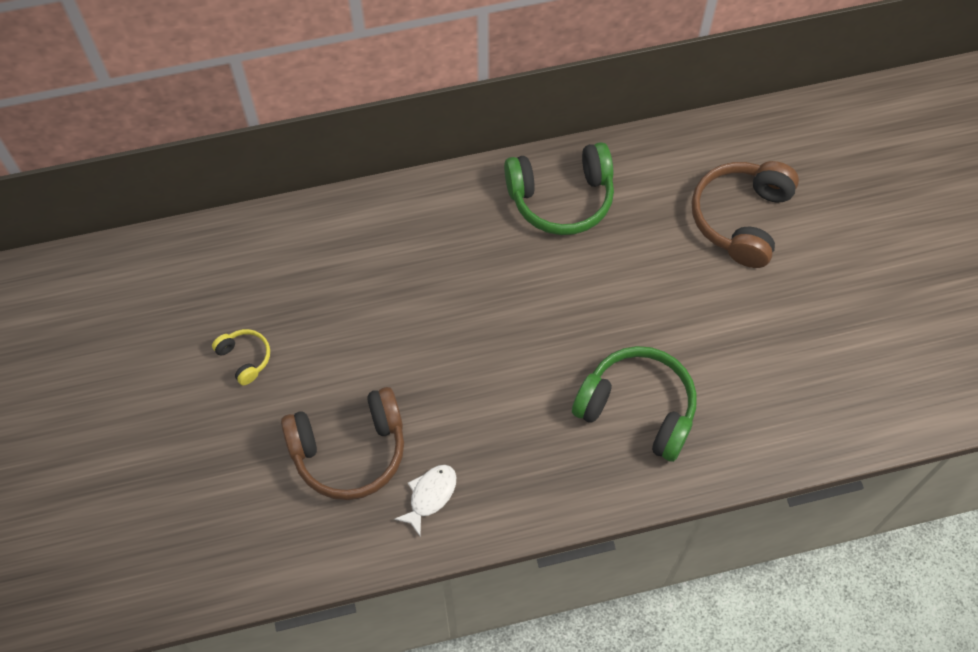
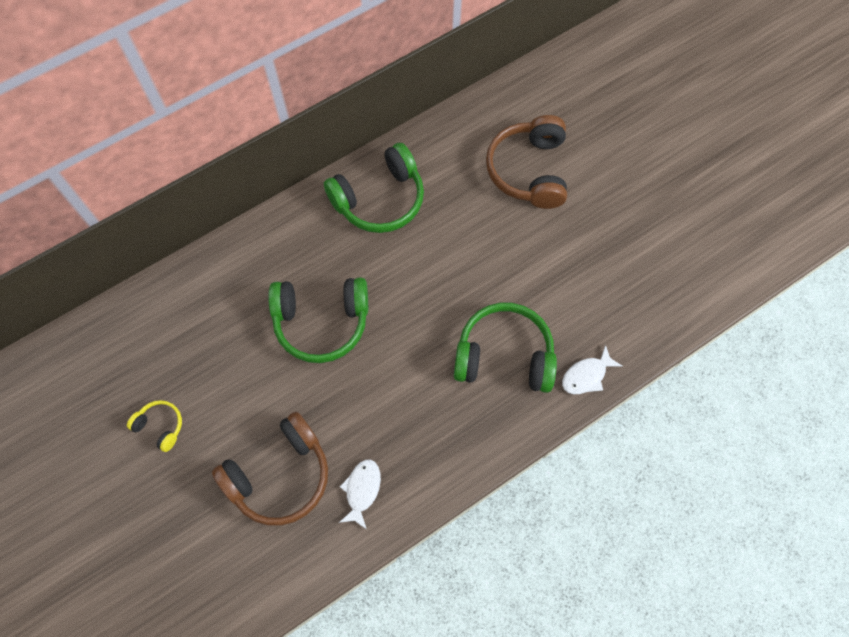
camera: 20 degrees left, 5 degrees up
(451, 308) = (321, 322): none -> green headphones
(722, 461) = (586, 375): none -> white fish

